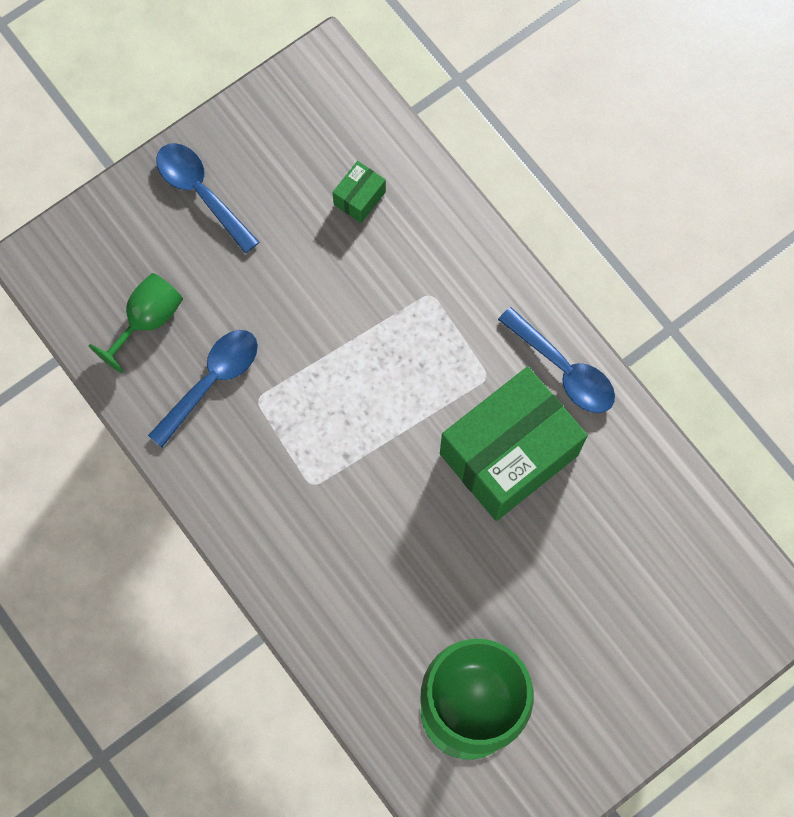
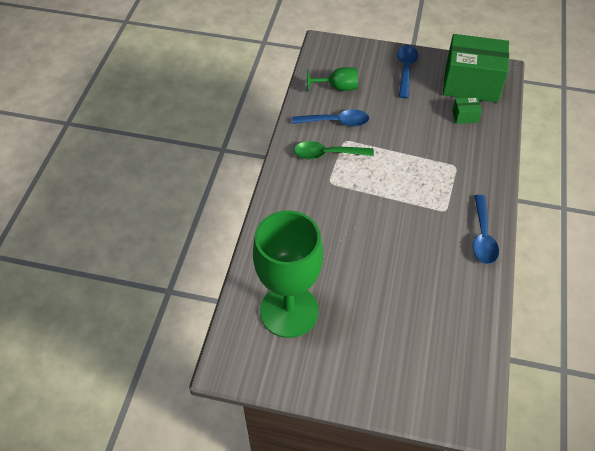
camera: 50 degrees right, 20 degrees down
(260, 445) = (327, 154): none -> green spoon
(509, 454) = (421, 243): green box -> green box (471, 83)

